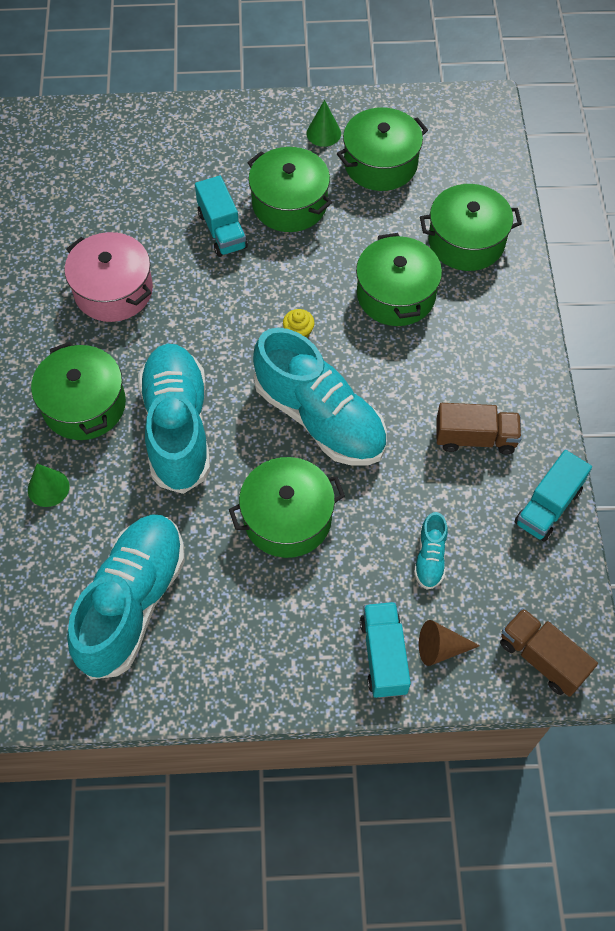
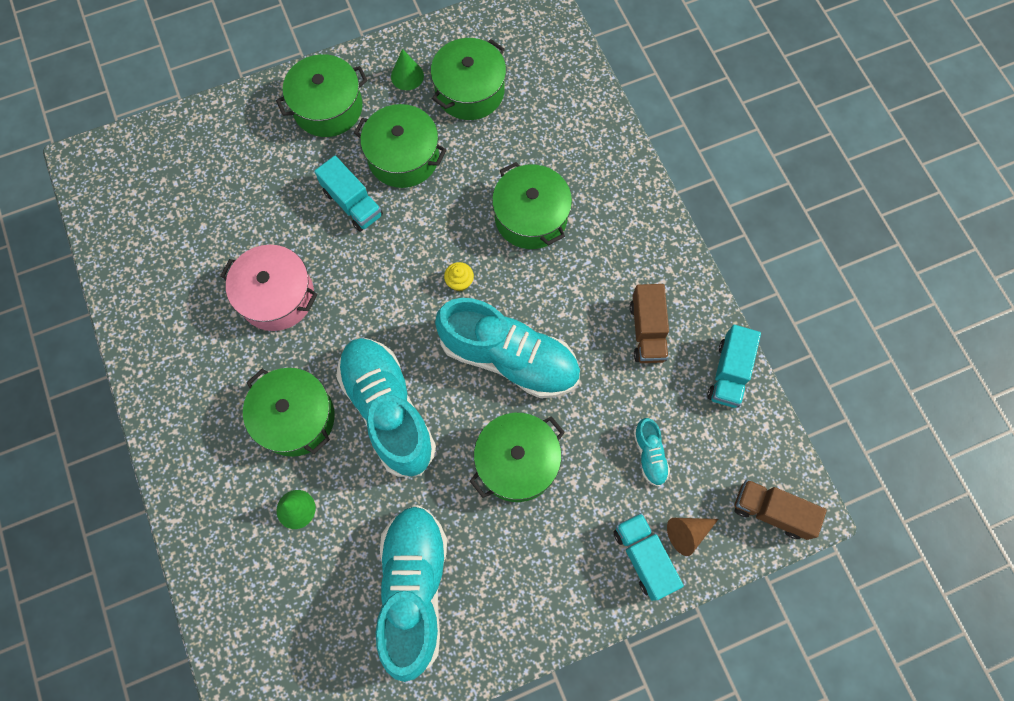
camera: 20 degrees left, 10 degrees up
(466, 241) = (572, 145): green pot -> green pot (328, 107)
(475, 438) = (647, 331): brown truck -> brown truck turned 105 degrees clockwise

